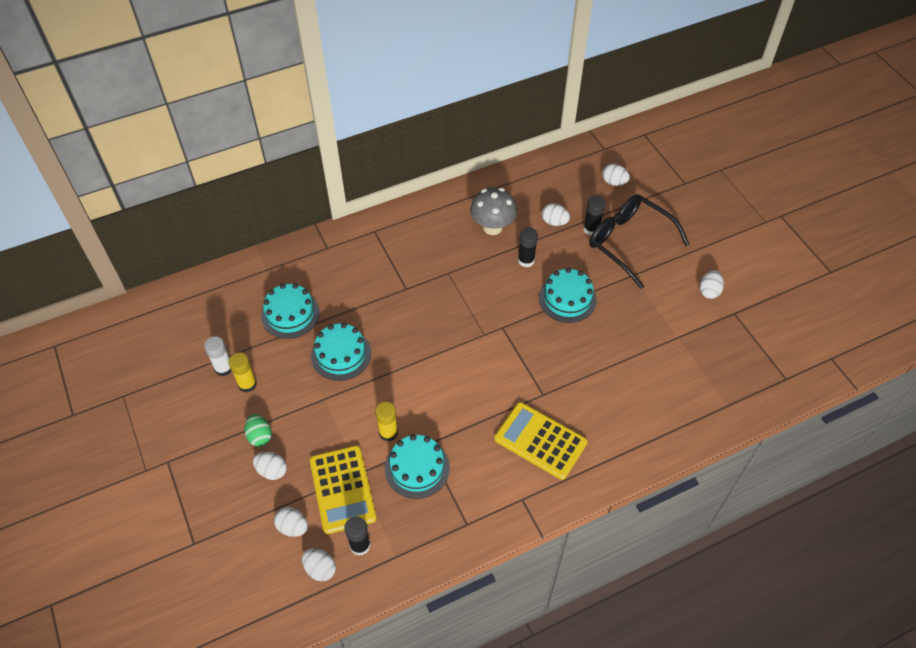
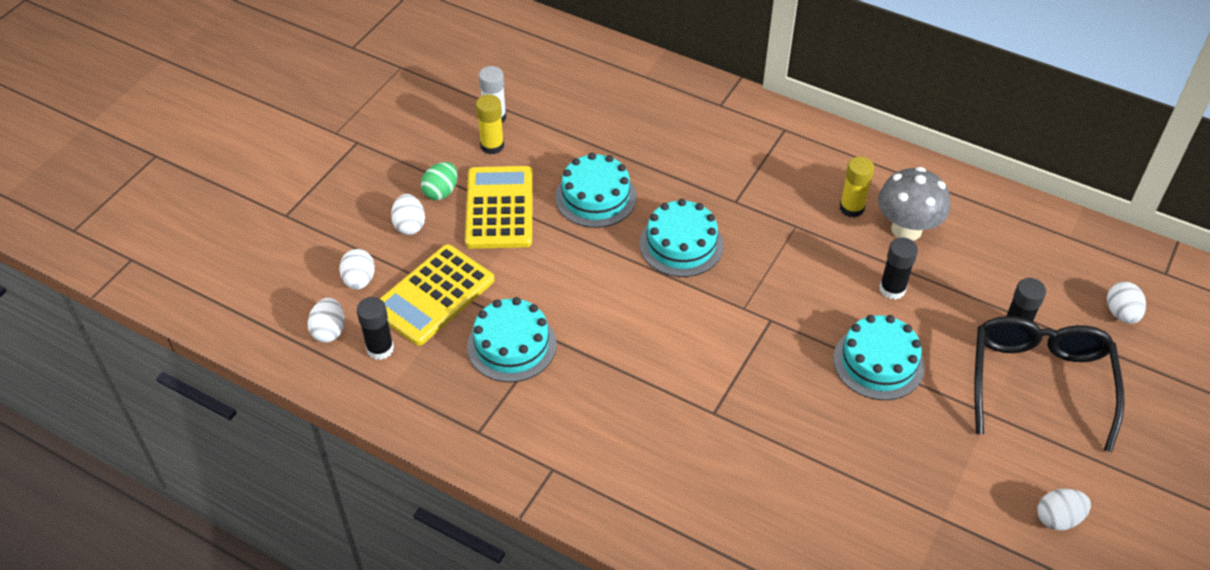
camera: 55 degrees right, 5 degrees down
(290, 314) = (606, 127): turquoise cake -> turquoise cake (681, 244)
(388, 432) = (534, 294): yellow glue stick -> yellow glue stick (851, 208)
(540, 441) = (646, 445): yellow calculator -> yellow calculator (499, 208)
(554, 222) = (983, 285): white egg -> none

